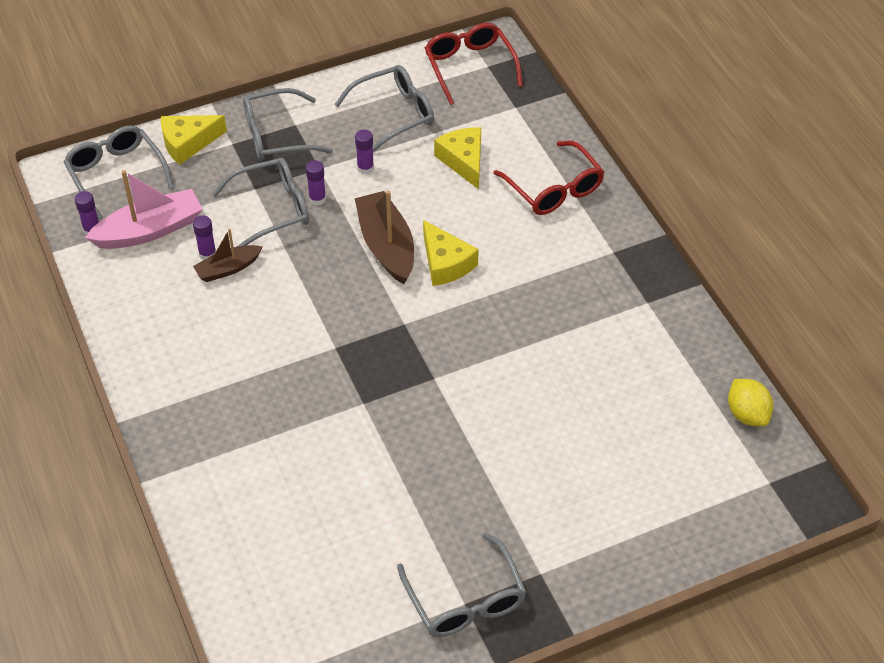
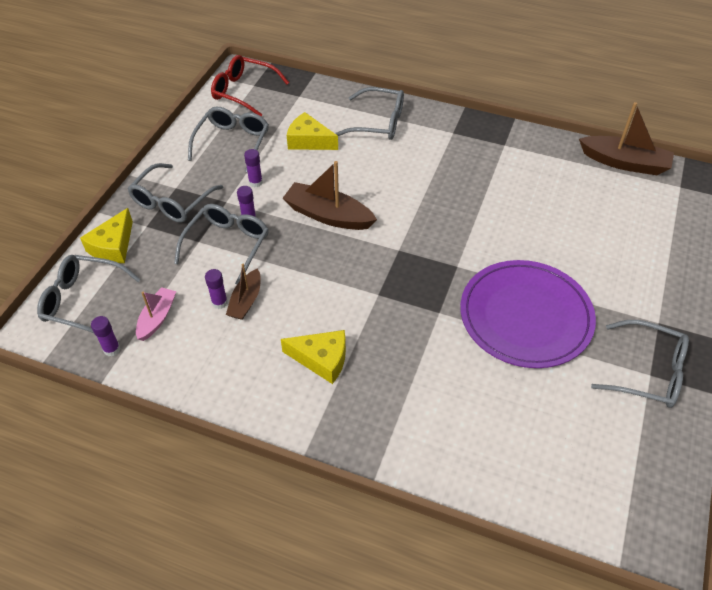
camera: 45 degrees left, 0 degrees up
(149, 230) = (157, 318): pink boat -> pink boat, size x0.60
(430, 467) = (525, 316): none -> purple plate
(445, 263) = (375, 200): yellow cheese -> yellow cheese (322, 359)
(554, 189) = (378, 122): red glasses -> grey glasses
(747, 414) = (624, 163): yellow lemon -> brown boat

